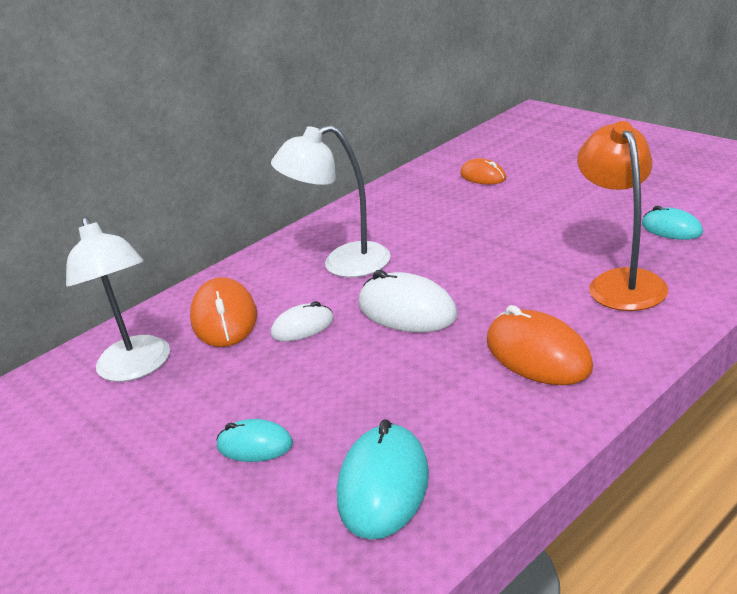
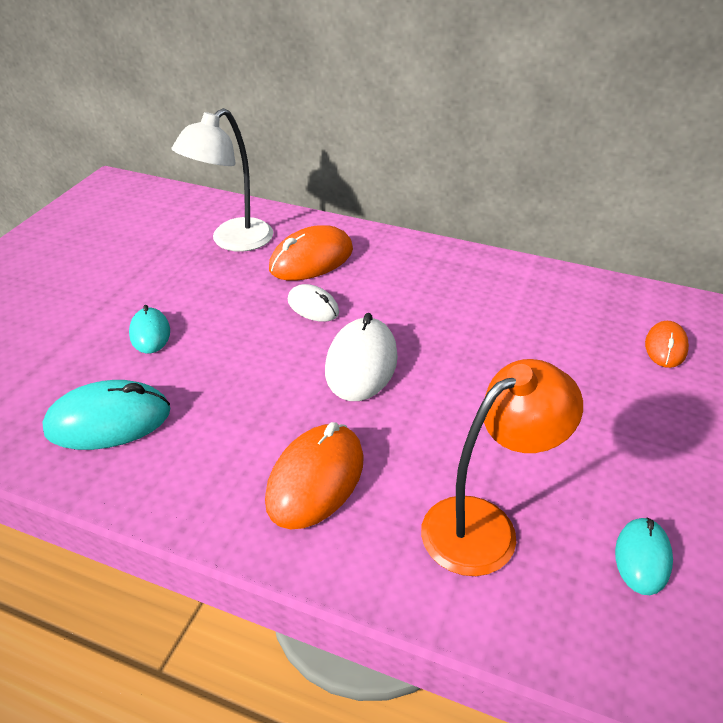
camera: 60 degrees right, 10 degrees up
(343, 264) = (424, 298): white lamp -> none

